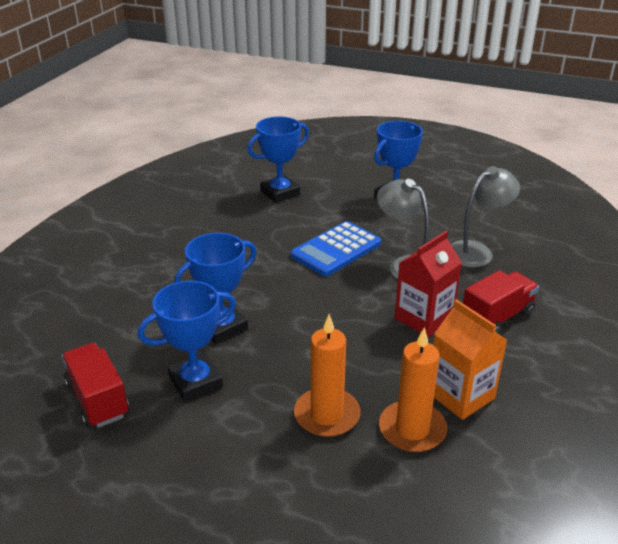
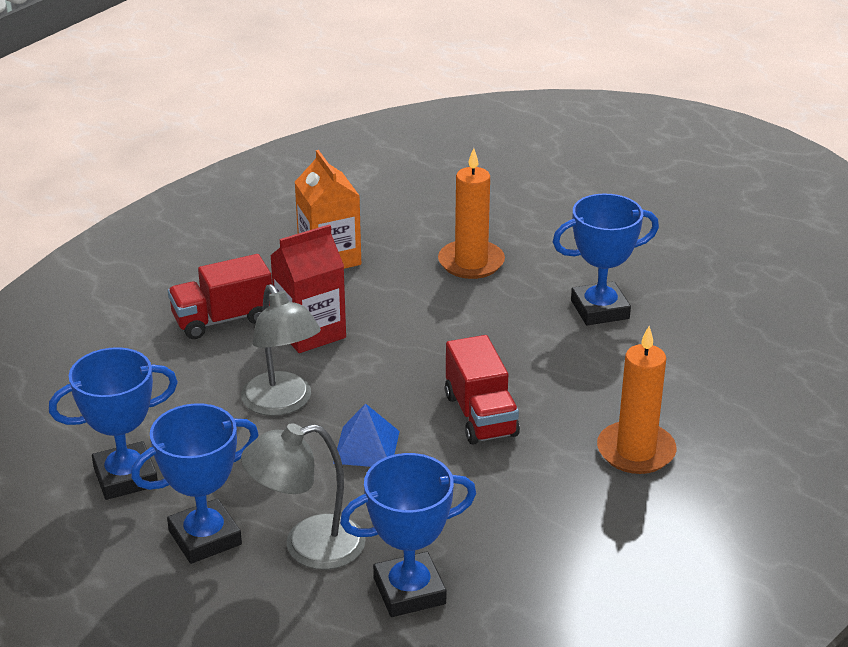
camera: 165 degrees left, 0 degrees up
(98, 400) = (705, 309): red truck -> red truck (480, 415)
(222, 327) = (562, 361): blue trophy -> blue trophy (125, 477)
(336, 249) = (366, 447): blue calculator -> blue pyramid
(412, 429) = (395, 241): orange candle -> orange candle (636, 451)
(476, 251) = (163, 408): grey lamp -> grey lamp (308, 546)

